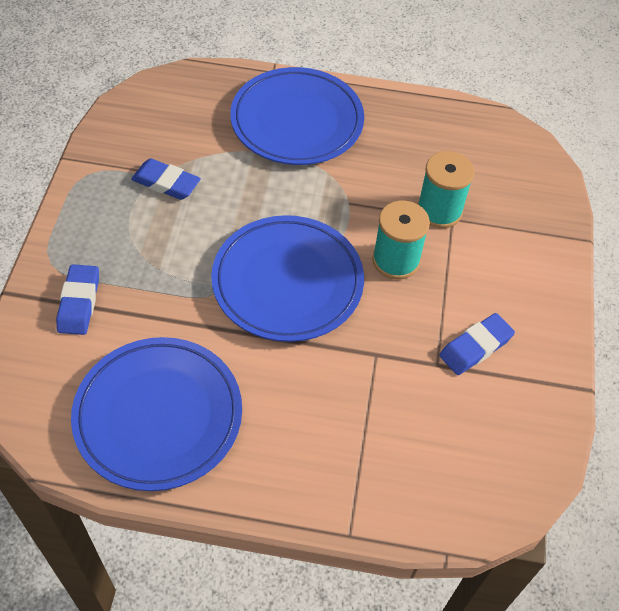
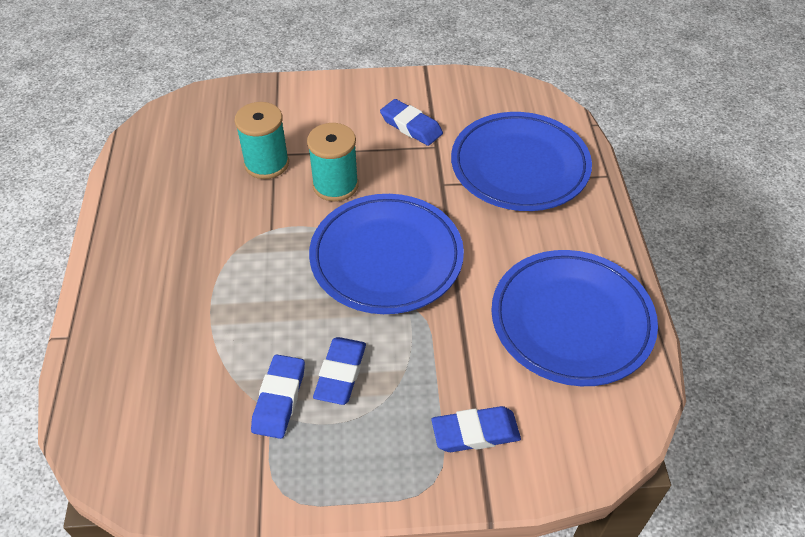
camera: 100 degrees left, 5 degrees down
(173, 225) = (340, 373): none -> blue eraser
(297, 121) = (157, 294): blue plate -> blue plate (519, 166)

